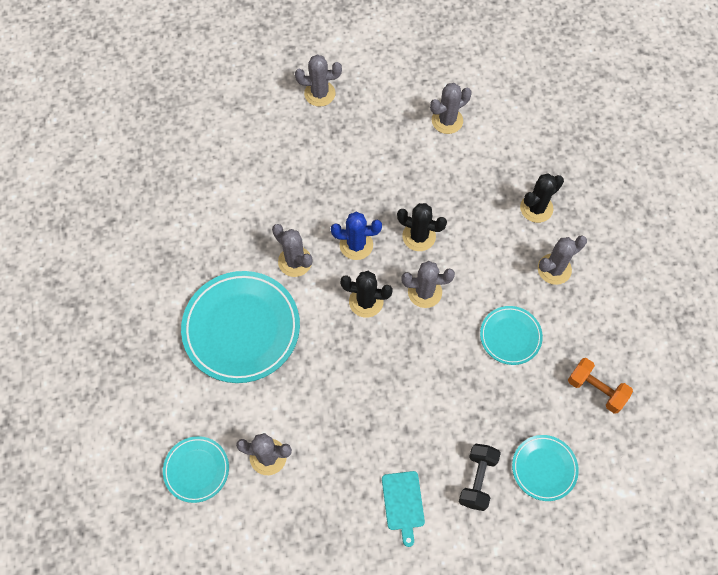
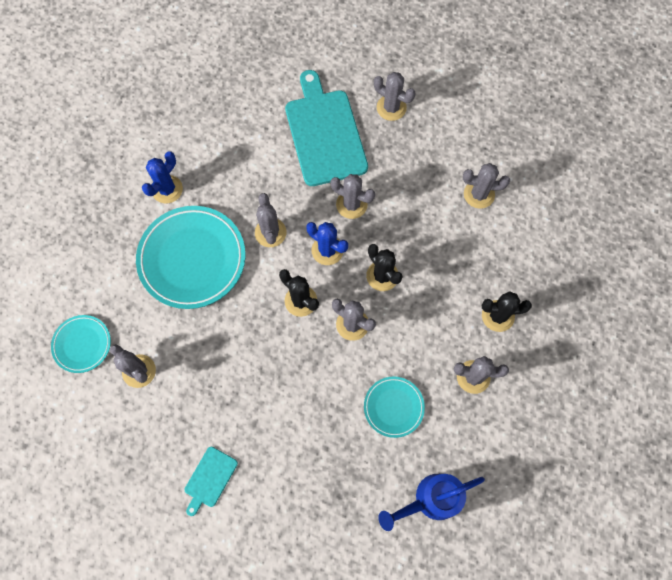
camera: 35 degrees right, 5 degrees up
(171, 283) = (167, 189): none -> blue cactus
(278, 149) = (325, 133): none -> turquoise cutting board
(347, 194) = (351, 204): none -> grey cactus
(477, 480) = (279, 502): black dumbbell -> none
(544, 468) = (338, 532): turquoise plate -> none
(596, 389) = (430, 499): orange dumbbell -> blue watering can

